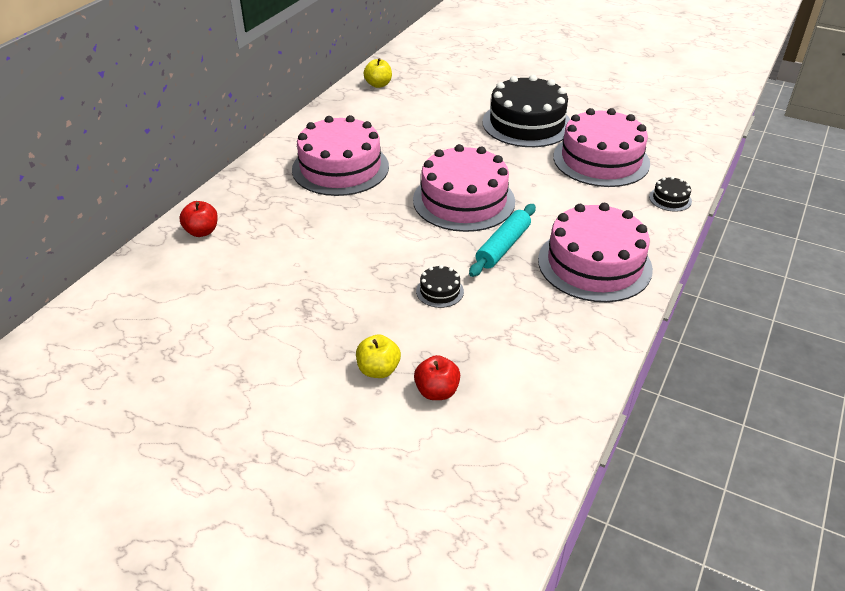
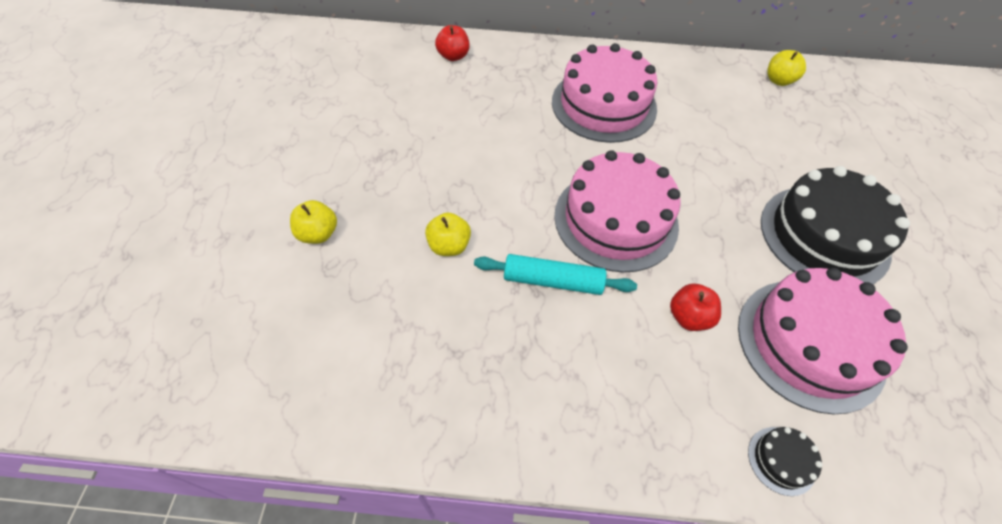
camera: 65 degrees right, 15 degrees up
(437, 391) = (301, 289): red apple -> red apple (689, 317)
(440, 291) = (449, 246): black cake -> yellow apple
(594, 264) = (571, 388): pink cake -> none

